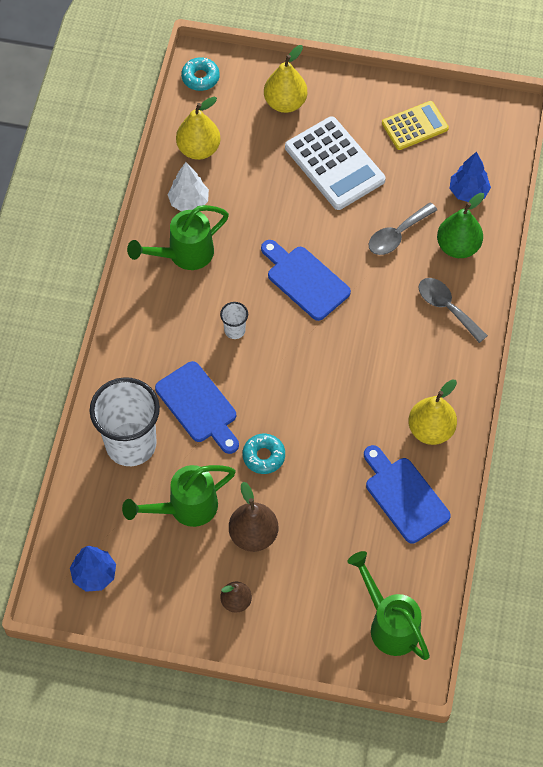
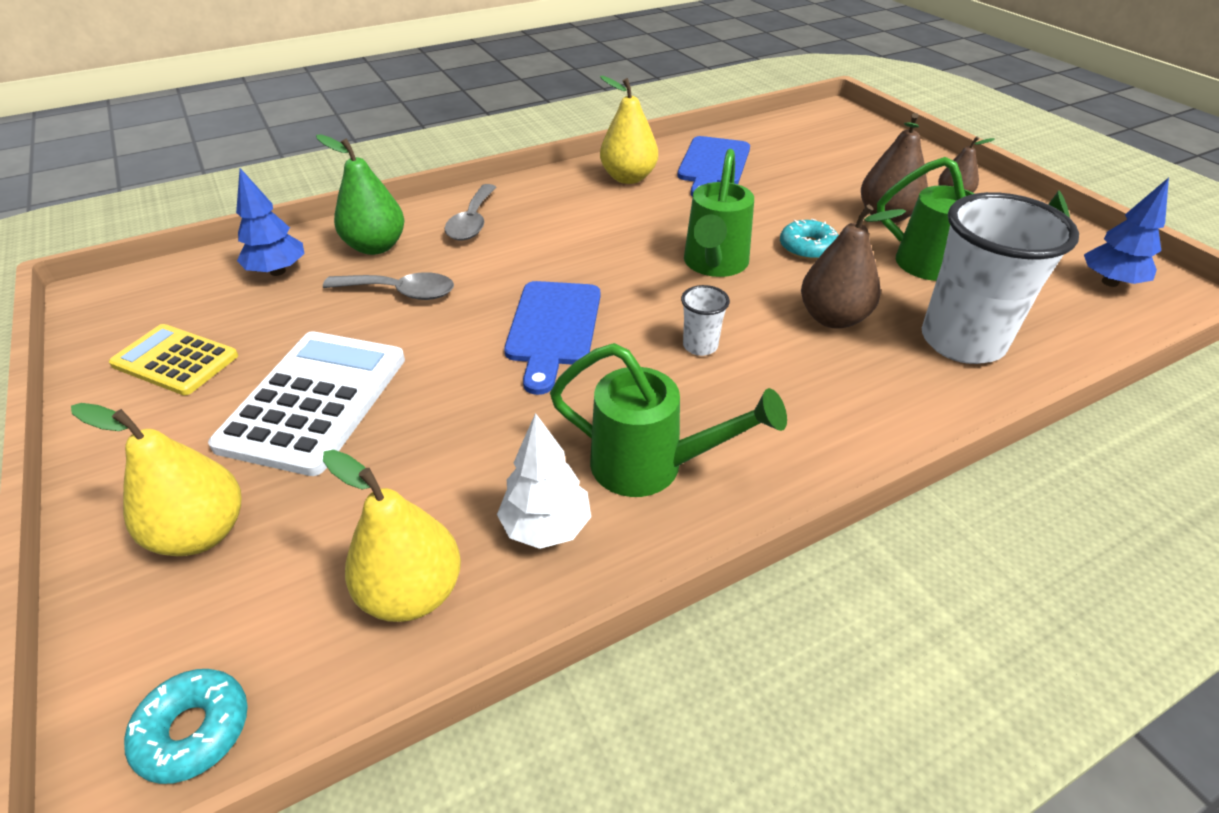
camera: 130 degrees left, 20 degrees down
(199, 406) = (833, 318): blue cutting board -> brown pear
(389, 623) = (825, 131): green watering can -> green watering can (714, 265)

